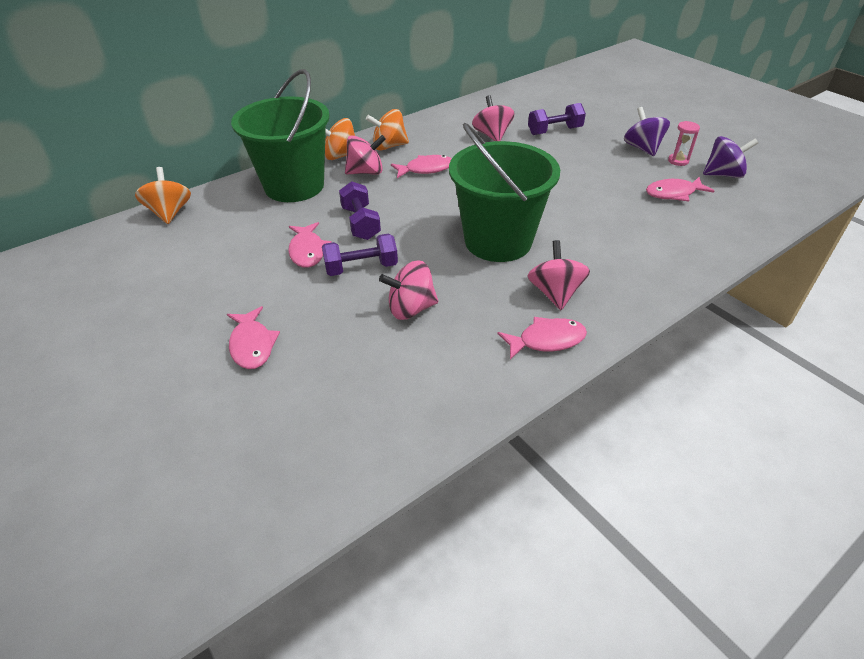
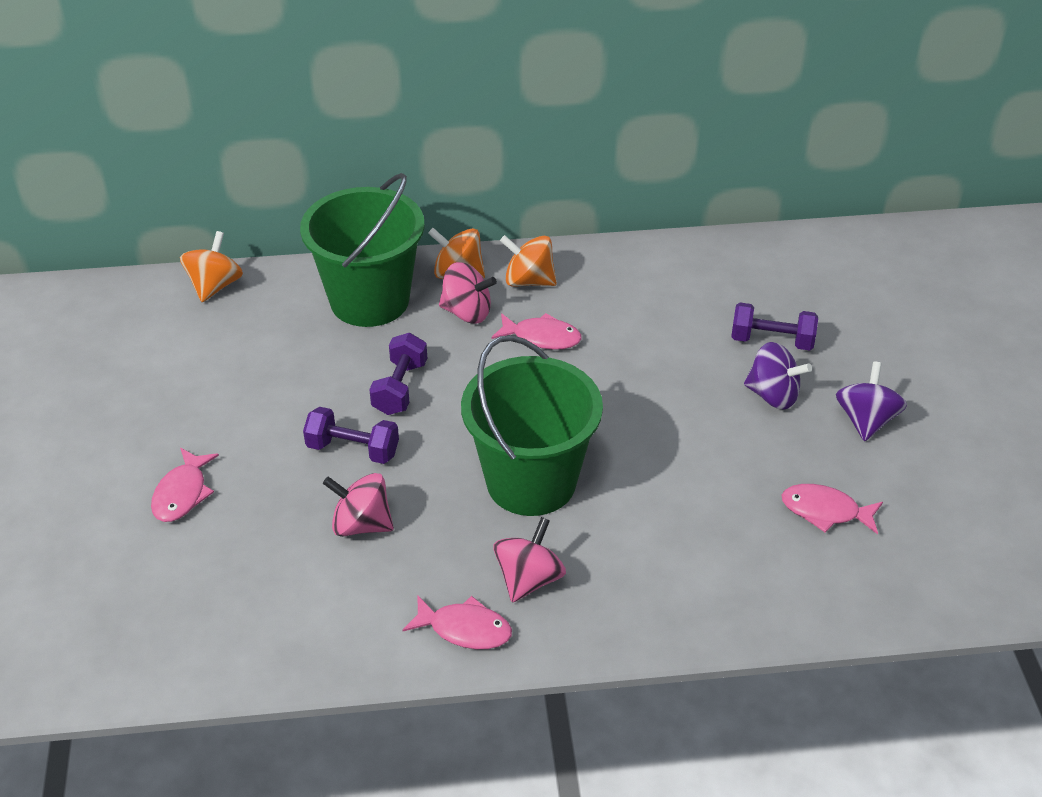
camera: 30 degrees right, 0 degrees up
(307, 251) = (315, 402): pink fish -> none
(492, 135) = (677, 315): pink spinning top -> none
(678, 161) = (893, 463): pink hourglass -> none
(723, 175) = (932, 512): purple spinning top -> purple spinning top (773, 395)

